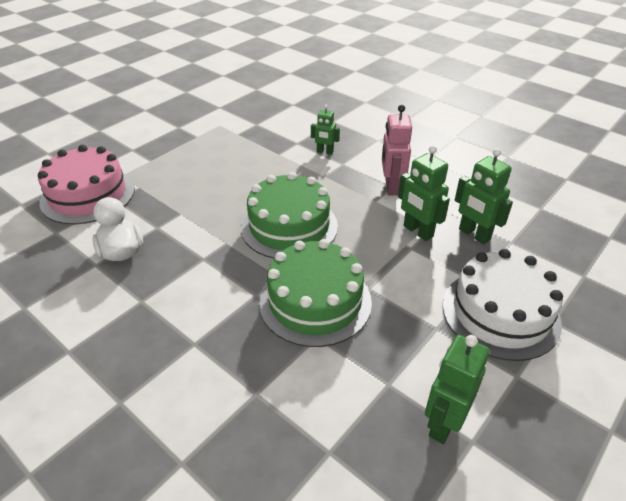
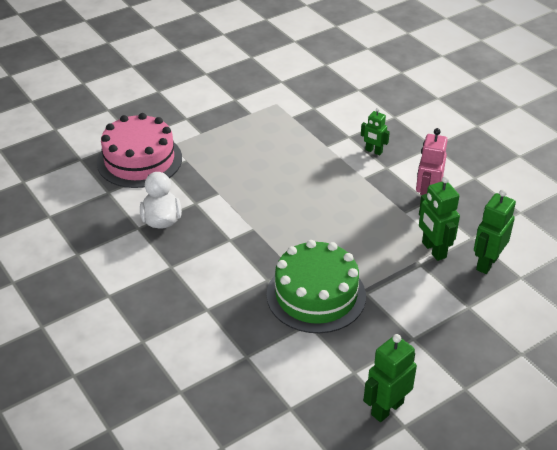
camera: 15 degrees right, 0 degrees up
(289, 226) = (314, 223): green cake -> none
(474, 235) = (487, 263): green robot -> green robot turned 60 degrees clockwise
(500, 313) = (476, 337): white cake -> none

